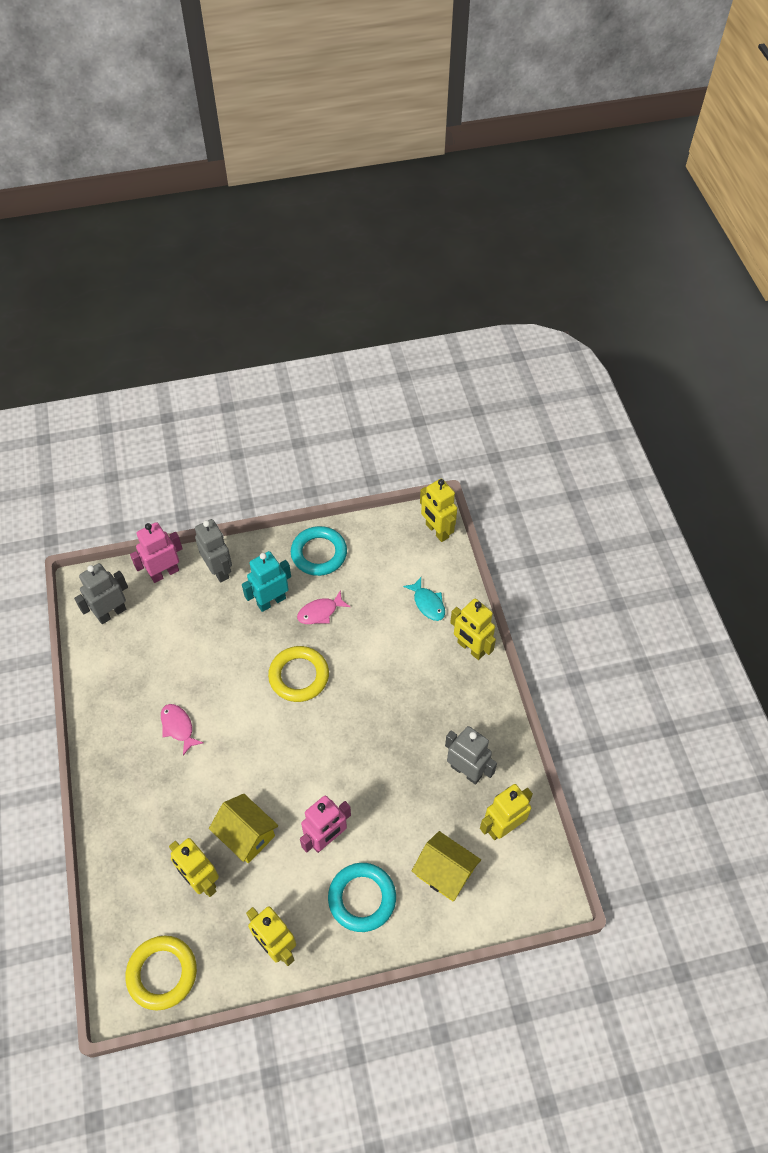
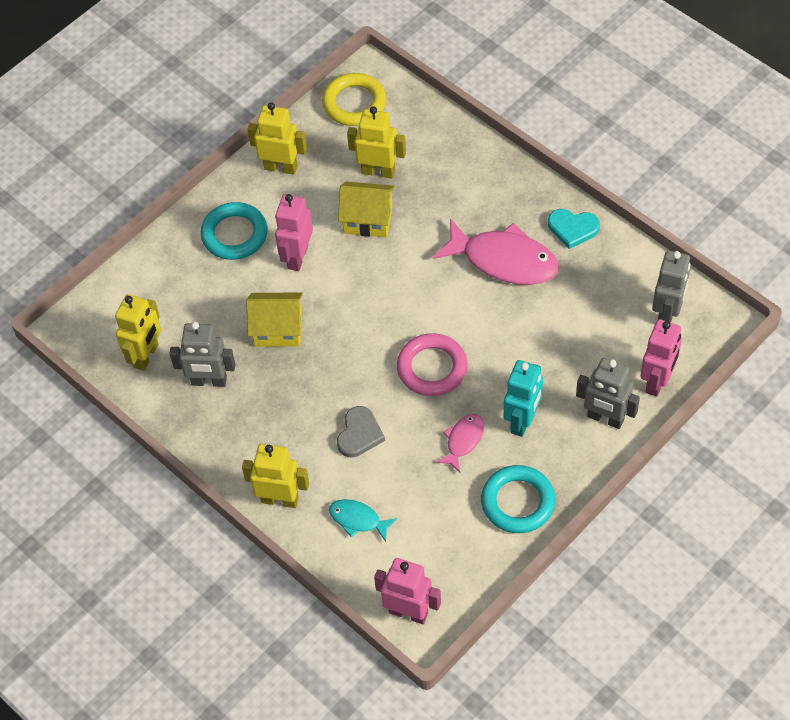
camera: 150 degrees right, 0 degrees up
(107, 719) = (573, 228): none -> turquoise heart
(178, 727) = (504, 260): pink fish -> pink fish, size x1.98
(299, 676) = (432, 368): yellow ring -> pink ring
(385, 660) = (359, 434): none -> grey heart
(437, 531) = (408, 612): yellow robot -> pink robot
(444, 873) = (176, 291): yellow house -> yellow house (278, 330)

